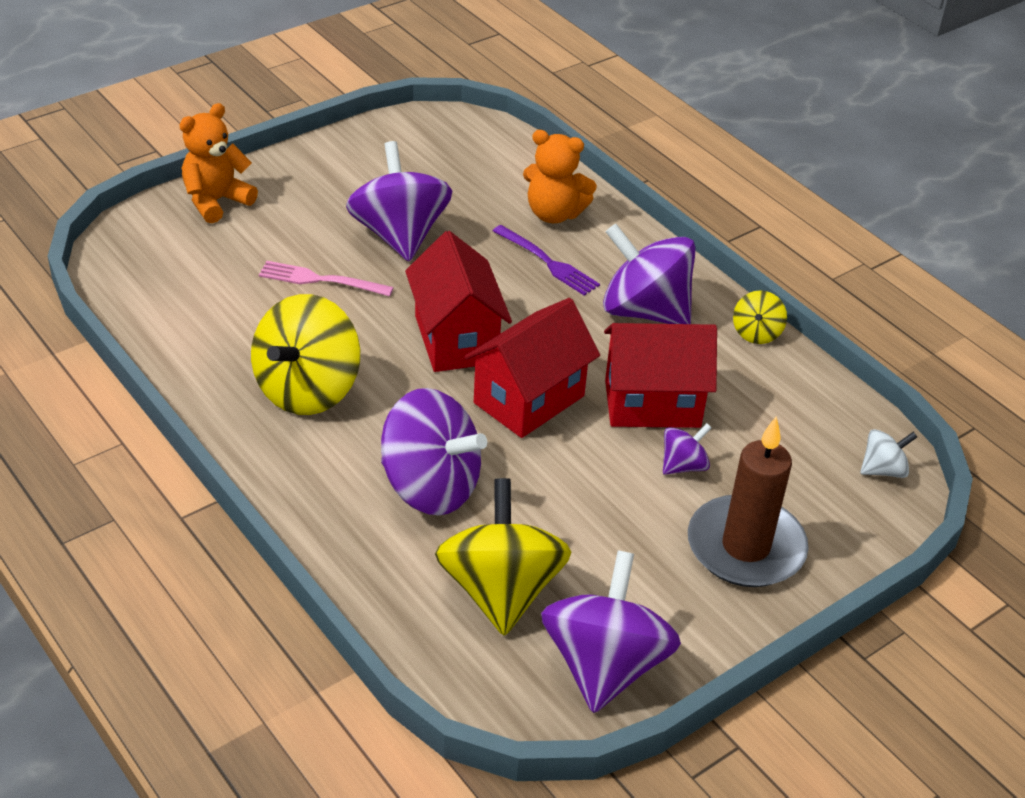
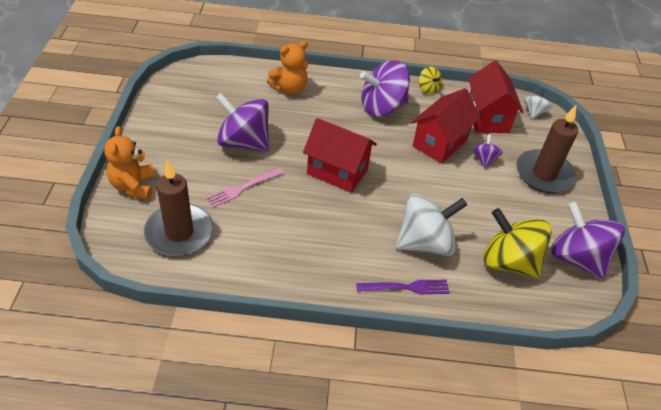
camera: 50 degrees left, 5 degrees up
(188, 275) = (179, 233): none -> brown candle
(307, 389) = (317, 242): yellow spinning top -> none
(430, 487) = (425, 243): purple spinning top -> white spinning top
(529, 399) = (400, 176): red house -> red house (487, 118)
(548, 262) = (319, 112): purple fork -> purple fork (407, 287)

